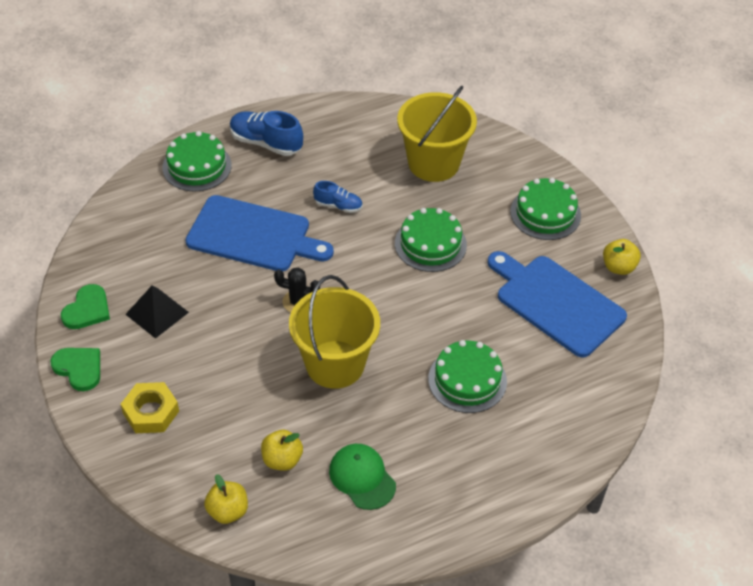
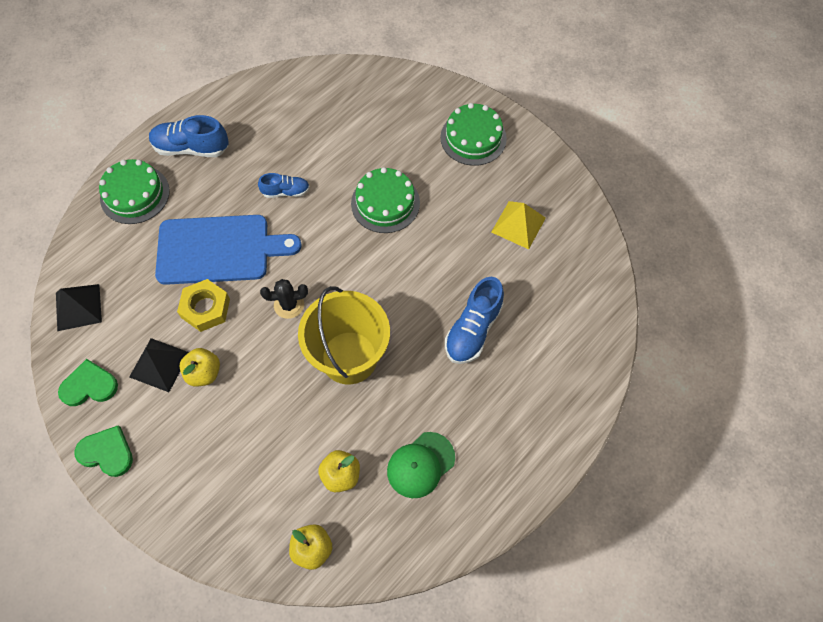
camera: 20 degrees left, 15 degrees up
(87, 310) = (89, 385): green heart -> green heart turned 105 degrees counterclockwise
(106, 243) = (78, 307): none -> black pyramid
(151, 412) = (196, 473): yellow nut -> yellow nut (205, 308)
(362, 477) = (420, 465): green cap -> green cap turned 75 degrees counterclockwise
(433, 163) = (355, 119): yellow bucket -> none
(467, 380) = (473, 329): green cake -> blue shoe
(556, 303) = (518, 224): blue cutting board -> yellow pyramid
(618, 267) = (556, 170): yellow apple -> yellow apple (204, 373)

